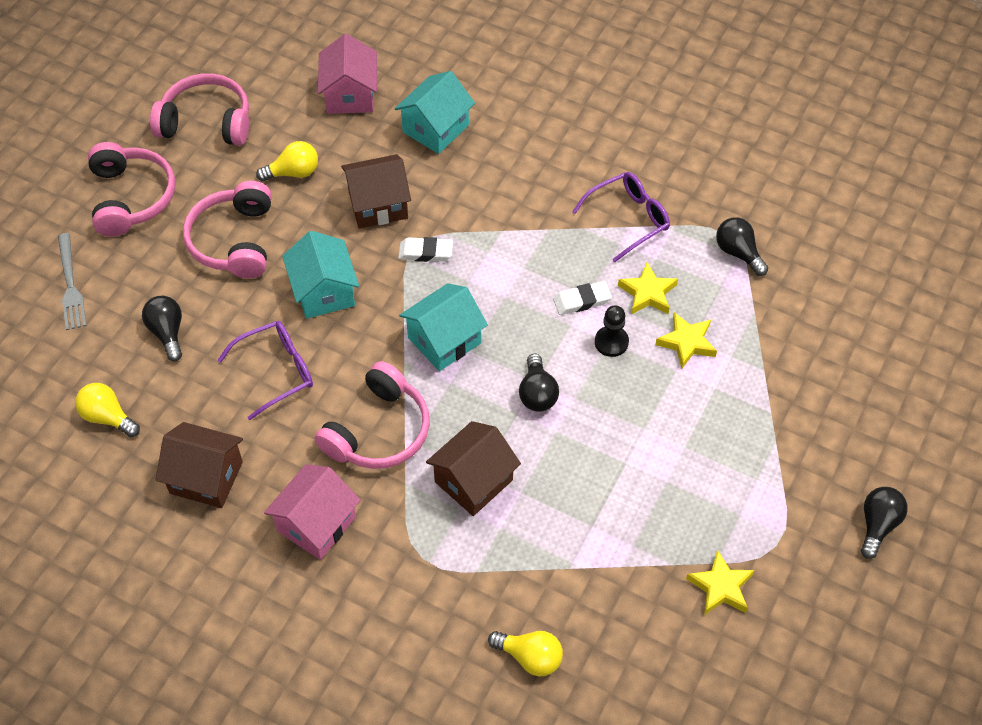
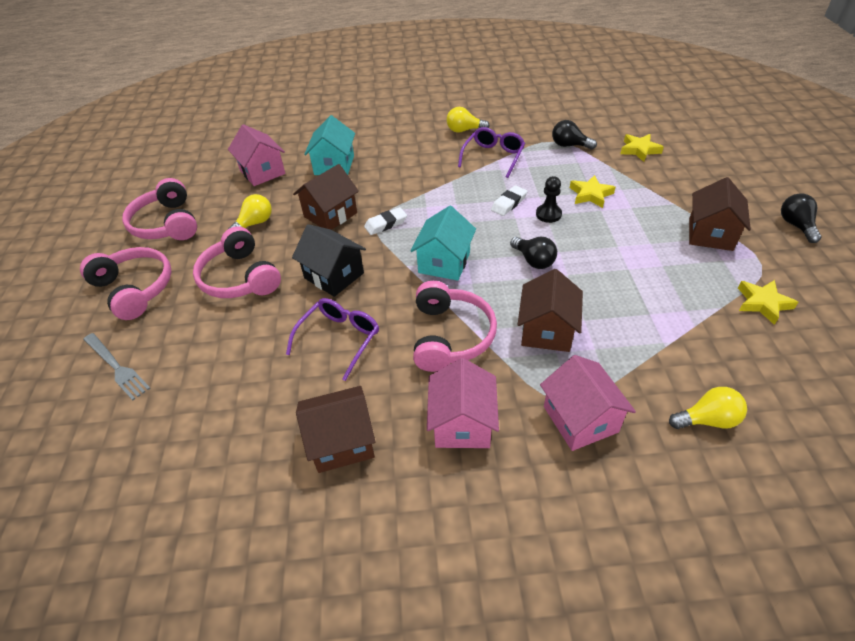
camera: 30 degrees left, 10 degrees down
(108, 417) = (217, 445): yellow light bulb -> yellow light bulb (464, 130)
(167, 332) = (228, 358): black light bulb -> none
(207, 122) = (167, 224): pink headphones -> pink headphones turned 90 degrees counterclockwise
(324, 292) = (334, 275): turquoise house -> black house
(419, 584) = (580, 419): none -> pink house
(648, 293) = (542, 183): yellow star -> yellow star (639, 150)
(764, 476) = (710, 234): none -> brown house

